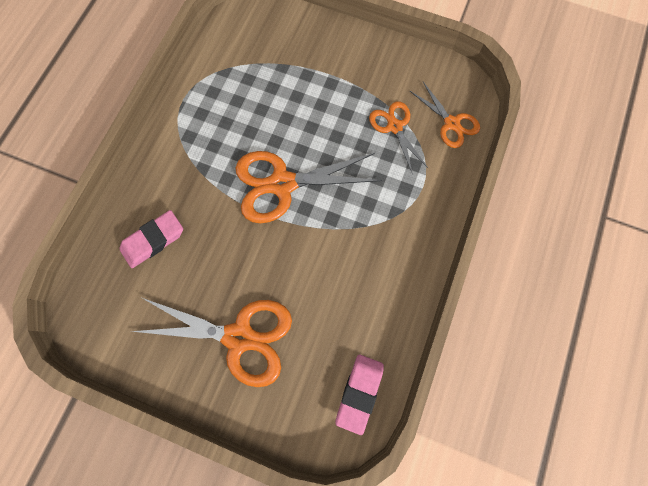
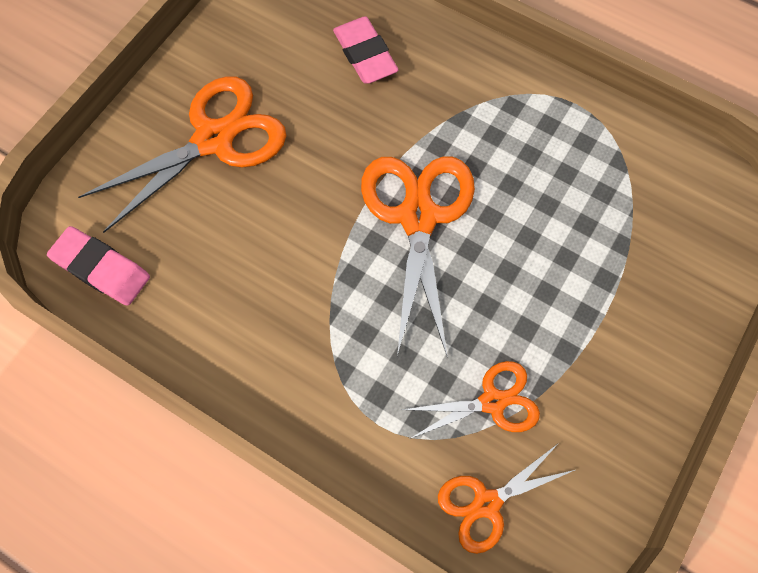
camera: 100 degrees right, 5 degrees down
(240, 337) = (214, 139): orange scissors -> orange scissors turned 150 degrees counterclockwise

